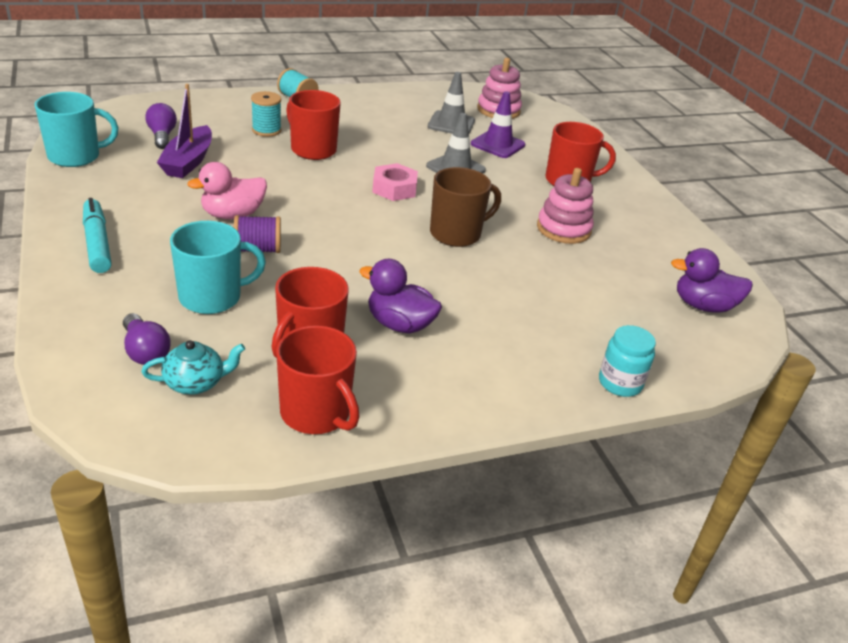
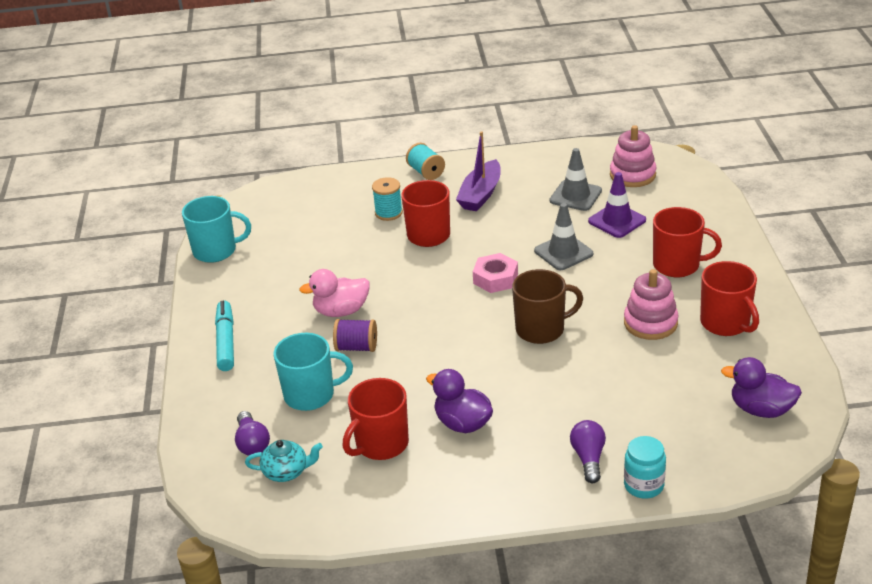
camera: 20 degrees right, 0 degrees up
(162, 136) = (292, 224): purple light bulb -> purple light bulb (588, 458)
(188, 161) = (311, 253): purple boat -> purple boat (480, 194)
(316, 413) = (374, 501): red mug -> red mug (726, 323)

